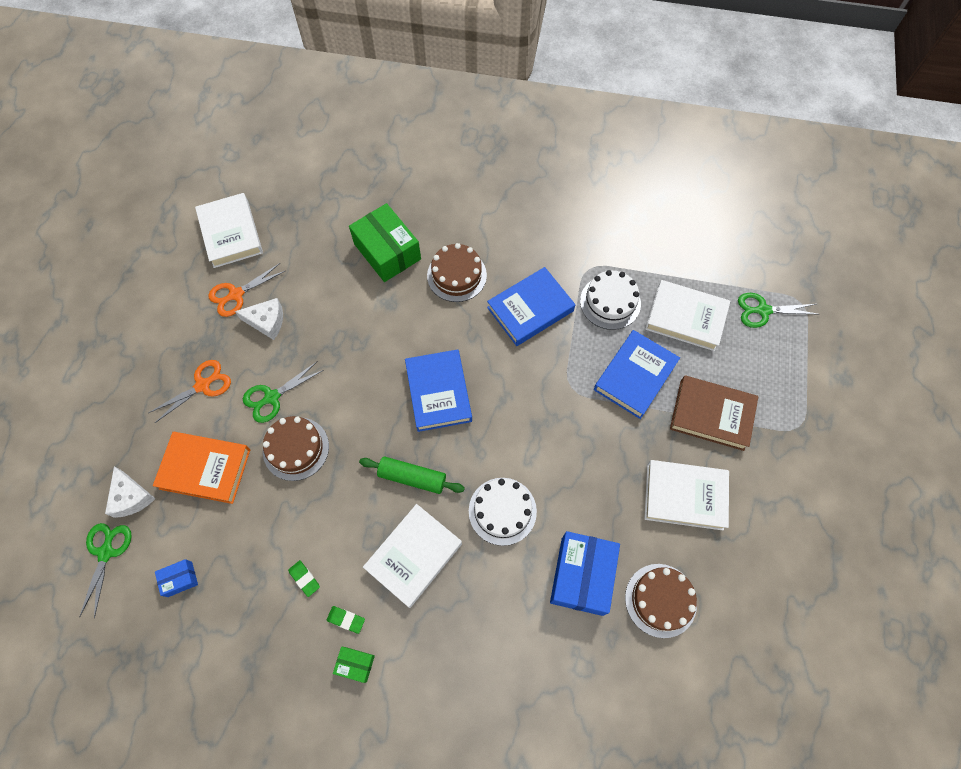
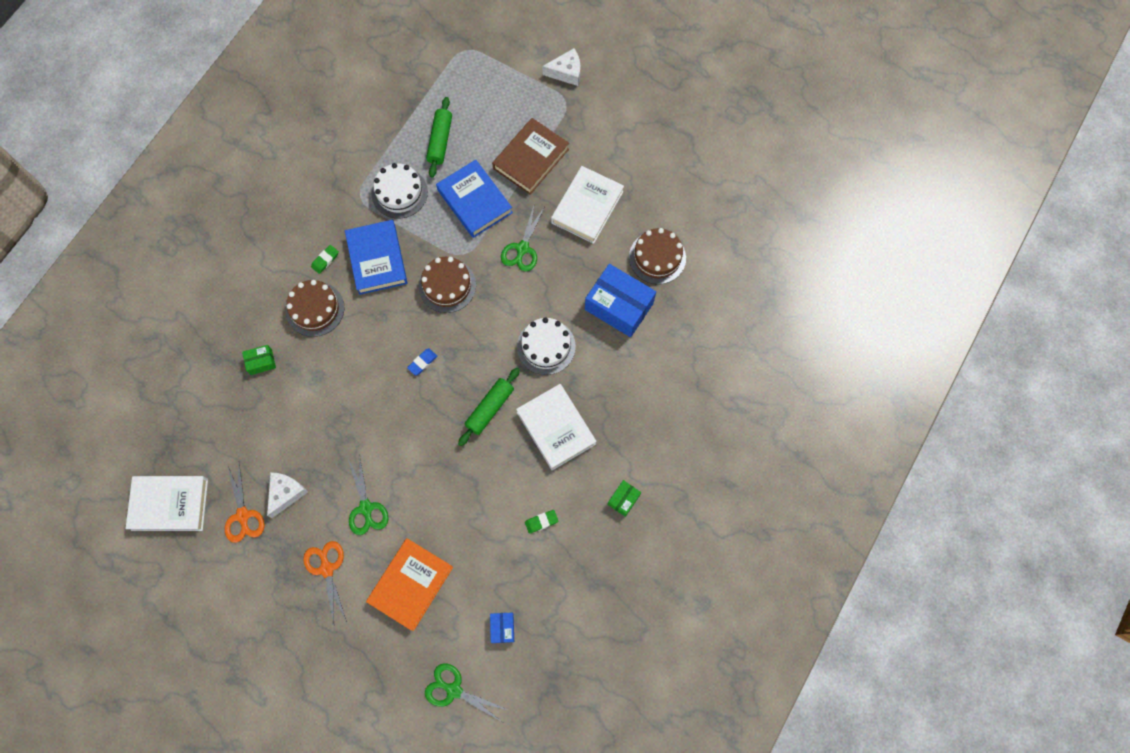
camera: 70 degrees left, 5 degrees up
(131, 497) = (411, 657): white cheese -> white cheese (566, 72)
(296, 448) = (424, 499): brown cake -> brown cake (447, 285)
(346, 619) = (586, 497): green eraser -> green eraser (325, 260)
(387, 251) = (261, 362): green box -> green box, size x0.47
(438, 392) = (422, 362): blue book -> blue eraser
(685, 318) = (440, 141): white book -> green rolling pin
(763, 310) = (459, 80): green scissors -> green scissors (522, 248)

